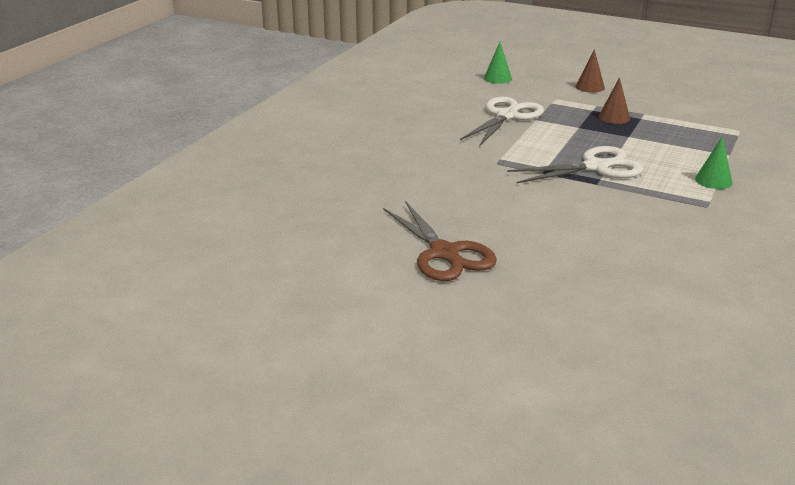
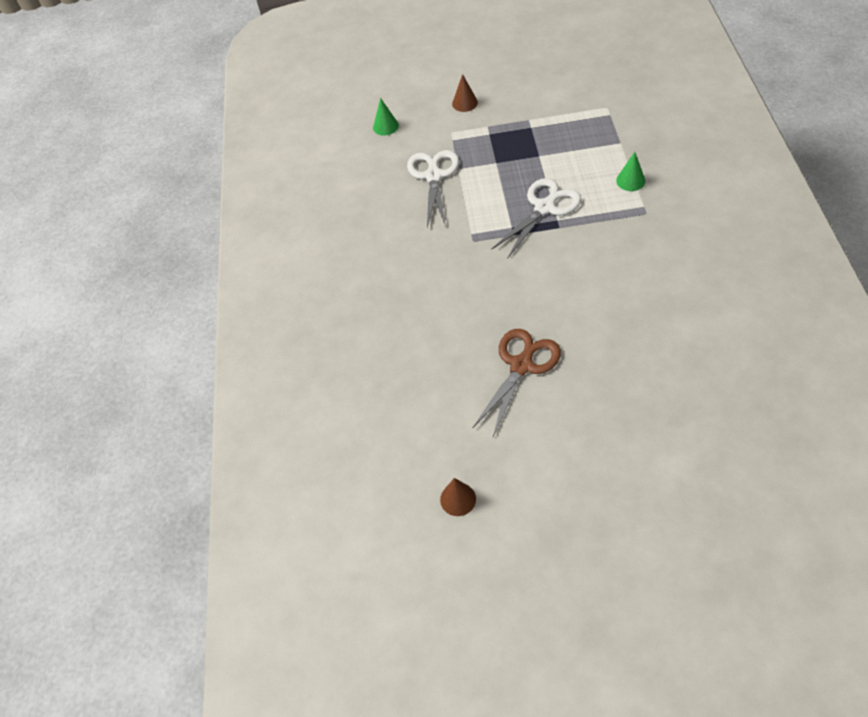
camera: 25 degrees left, 25 degrees up
(445, 254) = (521, 365): brown scissors -> brown scissors turned 90 degrees counterclockwise
(614, 117) = (512, 136): brown cone -> brown cone (458, 499)

